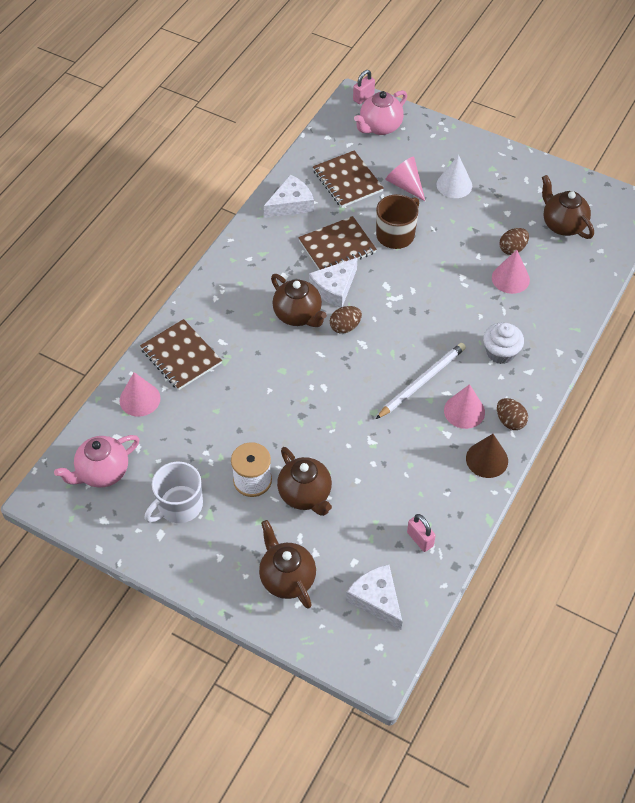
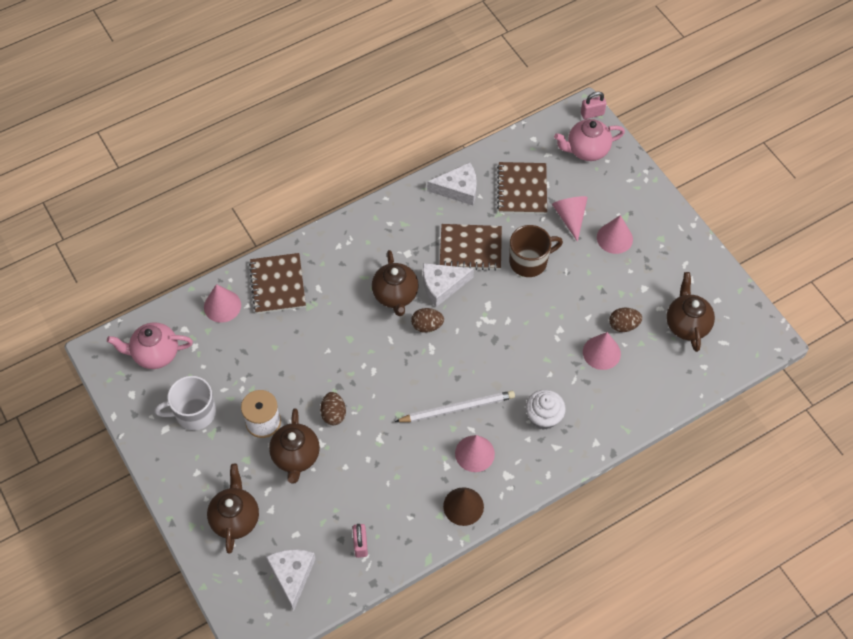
camera: 30 degrees right, 5 degrees up
(454, 185) = (614, 238): white cone -> pink cone
(510, 421) = (507, 483): brown egg -> brown egg (333, 414)

